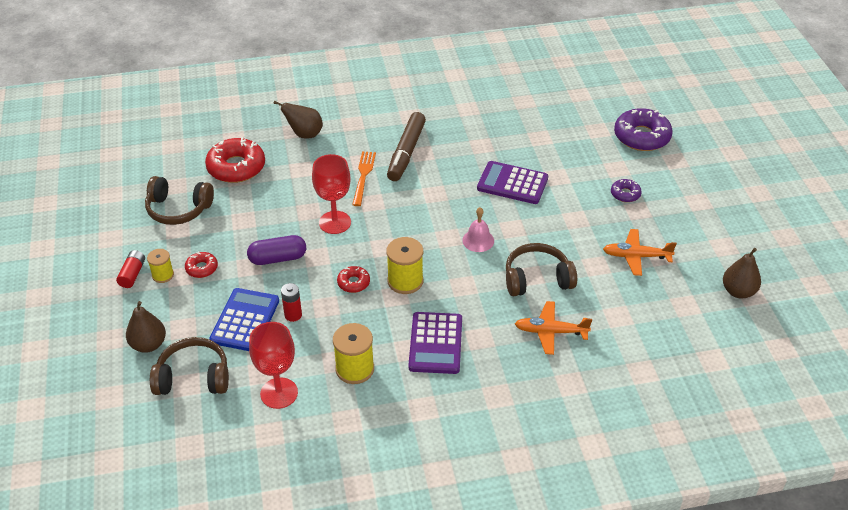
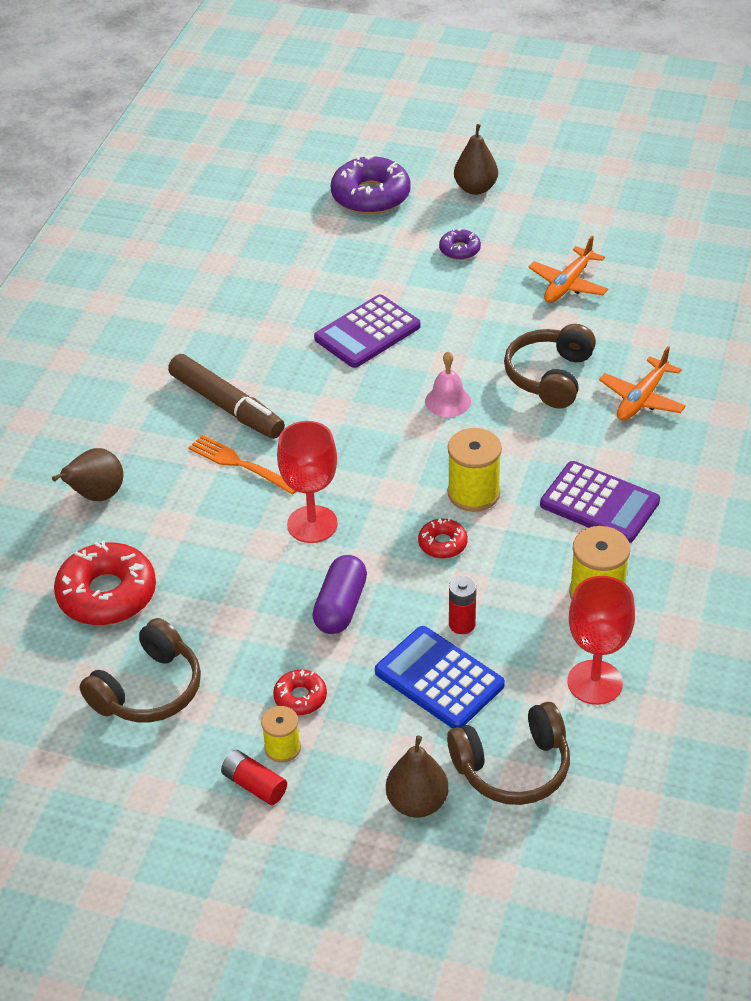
camera: 60 degrees left, 0 degrees up
(193, 377) = (513, 767): brown headphones -> brown headphones turned 135 degrees counterclockwise
(738, 291) = (672, 234): brown pear -> brown pear (475, 188)

